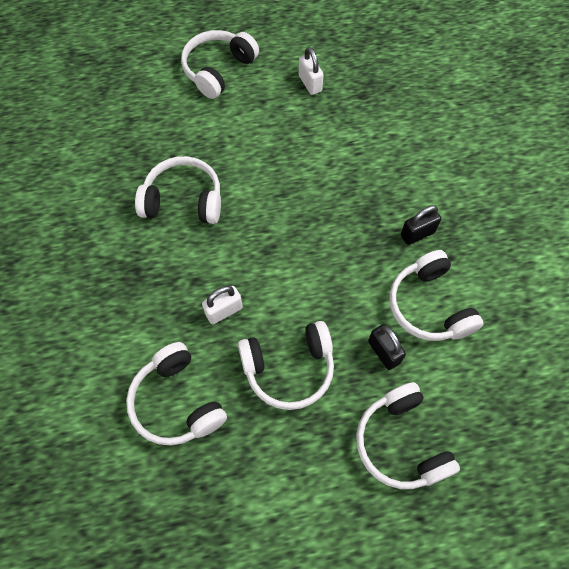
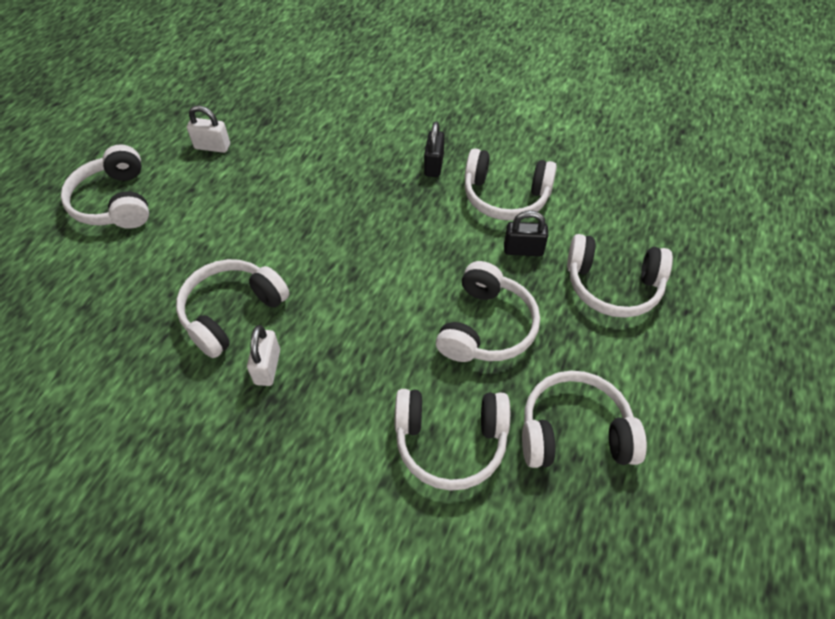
camera: 55 degrees left, 10 degrees down
(224, 311) = (385, 346): white padlock -> white padlock (267, 367)
(240, 485) = (574, 432): none -> white headphones

